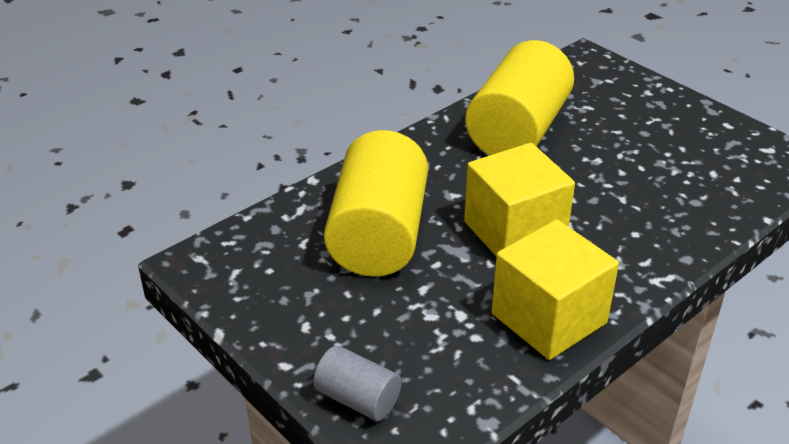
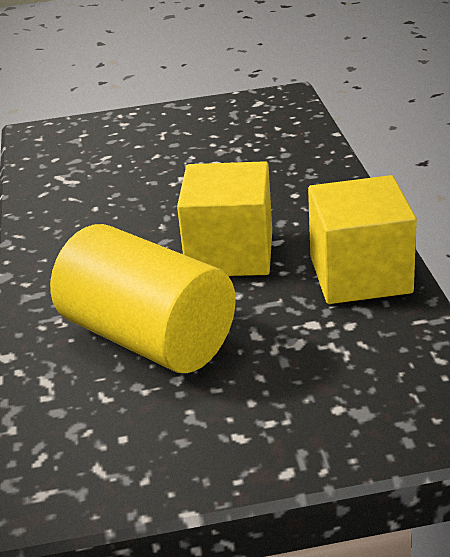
camera: 55 degrees left, 5 degrees down
(358, 399) = (378, 431): grey cylinder -> none
(518, 130) = (92, 202): yellow cylinder -> none

